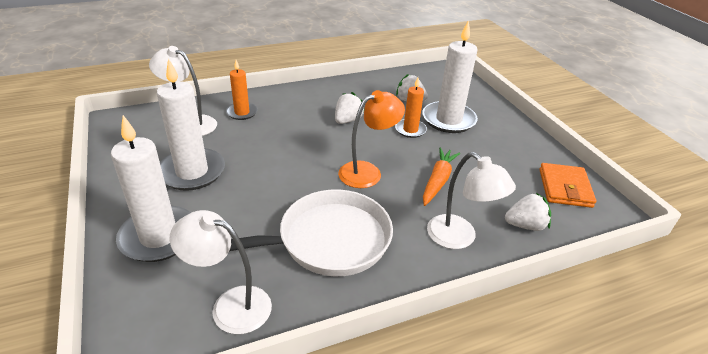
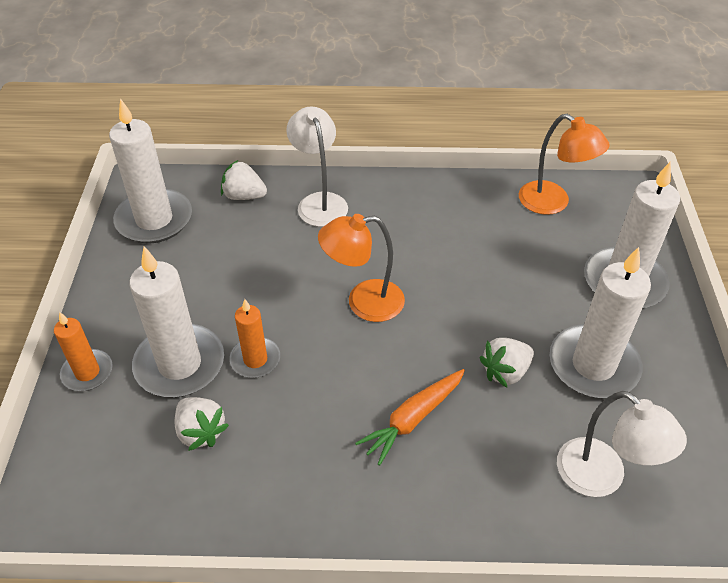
camera: 155 degrees left, 10 degrees up
(230, 305) = (553, 203): white lamp -> orange lamp
(242, 112) = (510, 484): orange candle -> orange candle (87, 372)
(327, 241) = (450, 233): white pan -> none
(347, 120) = (338, 409): white strawberry -> white strawberry (505, 372)
(438, 180) = (287, 267): orange carrot -> orange carrot (413, 419)
(565, 188) = (154, 219): orange wallet -> white candle

